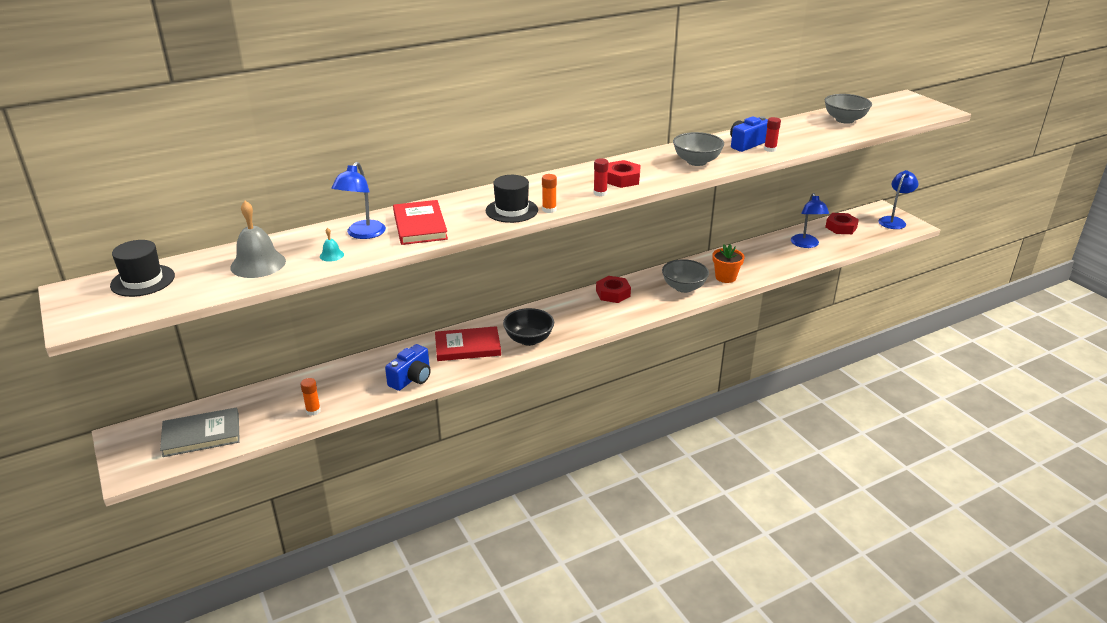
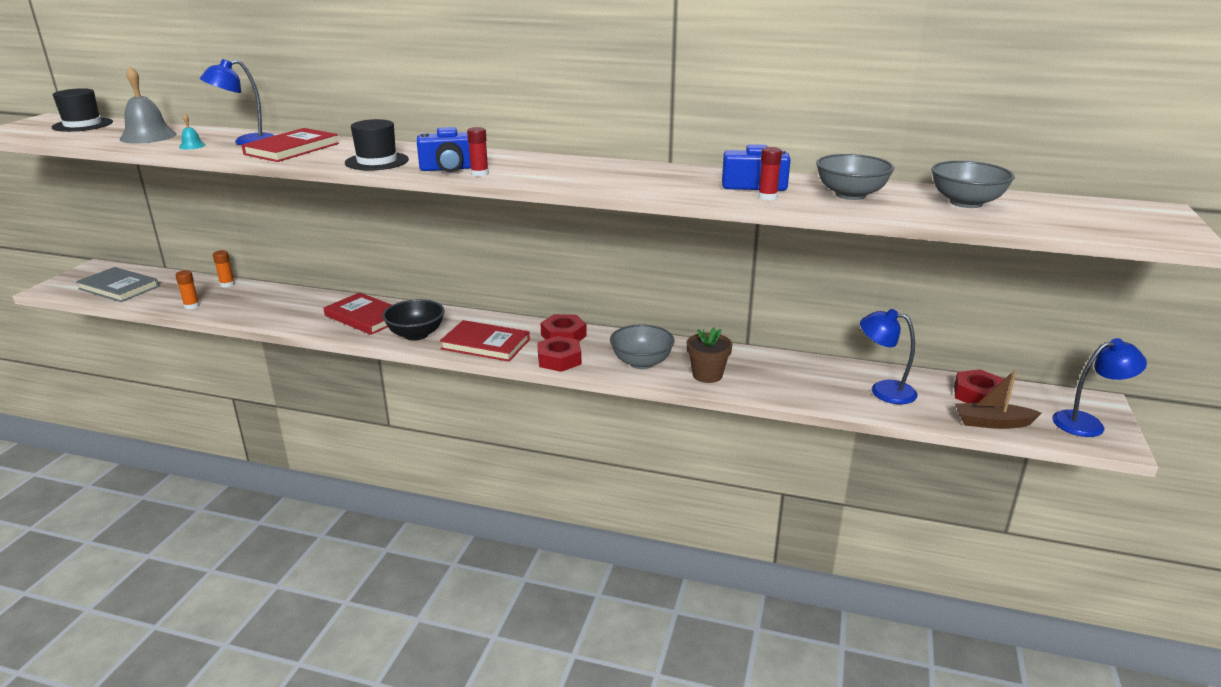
camera: 45 degrees right, 5 degrees down
(411, 378) = (284, 318): blue camera -> blue camera (450, 169)
(549, 209) = (403, 170): orange glue stick -> orange glue stick (227, 284)
(583, 322) = (485, 344): none -> red book
(622, 179) = (532, 171): red nut -> red nut (559, 359)
(696, 161) = (648, 182): grey bowl -> grey bowl (850, 195)
(725, 277) = (707, 375): orange flower pot -> brown flower pot
(806, 244) = (883, 390): blue lamp -> blue lamp turned 75 degrees clockwise
(867, 239) = (992, 423): none -> brown boat

